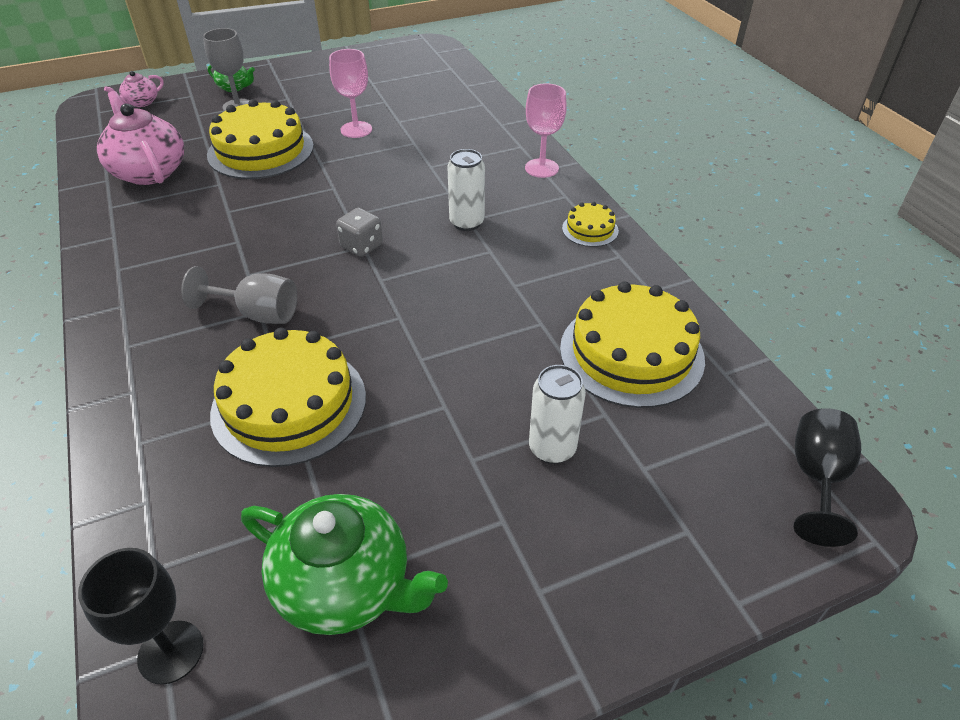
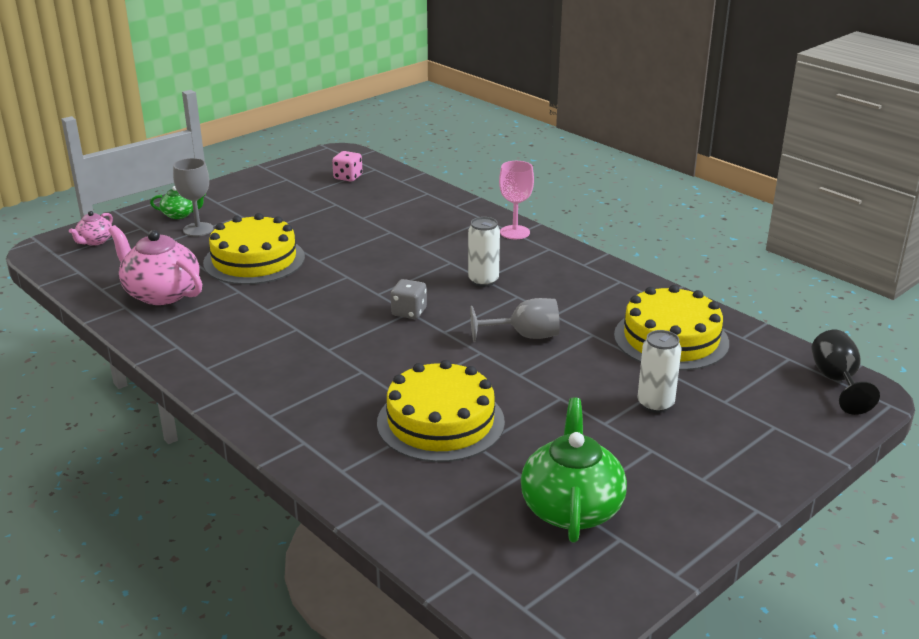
camera: 20 degrees left, 15 degrees down
(171, 652) = (479, 570): black goblet -> none
(257, 314) = (362, 373): grey goblet -> grey goblet (525, 336)
(345, 585) = (571, 508): green teapot -> green teapot turned 90 degrees counterclockwise
(356, 130) = (329, 230): pink goblet -> none
(418, 73) = (348, 177): none -> pink dice
(590, 229) = (585, 268): yellow cake -> none

